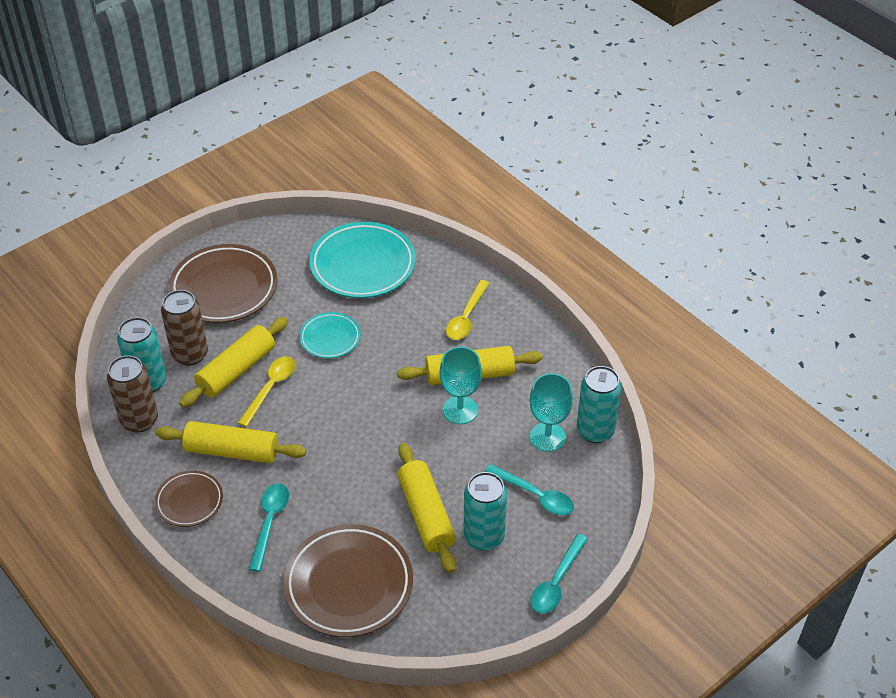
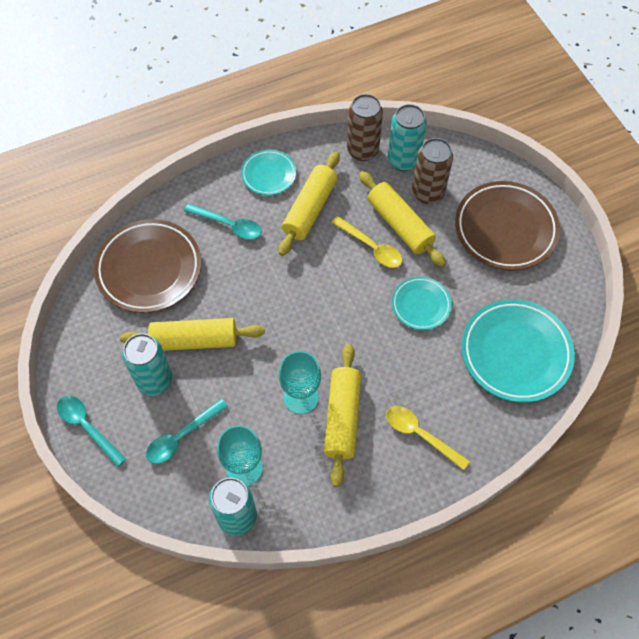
camera: 105 degrees right, 15 degrees up
(189, 501) = (268, 174): brown plate -> turquoise plate

